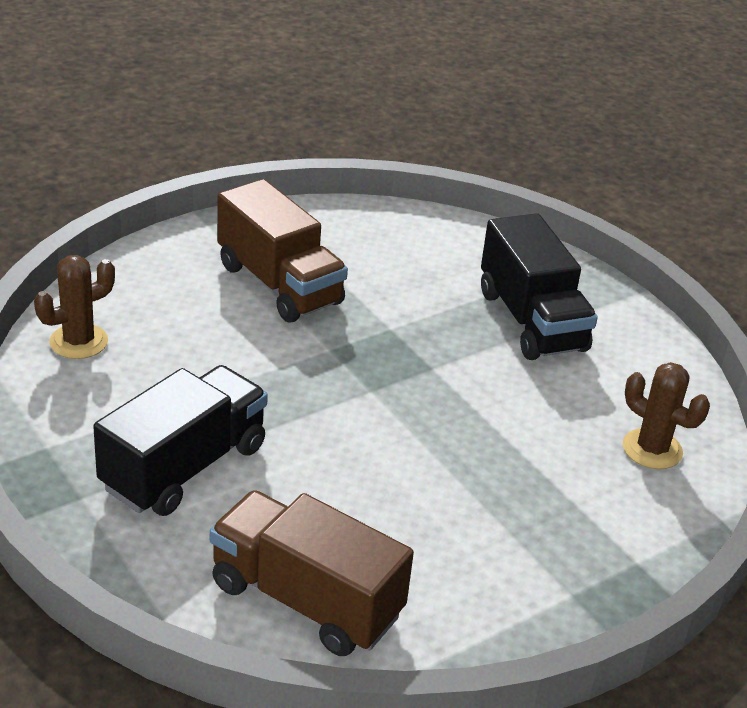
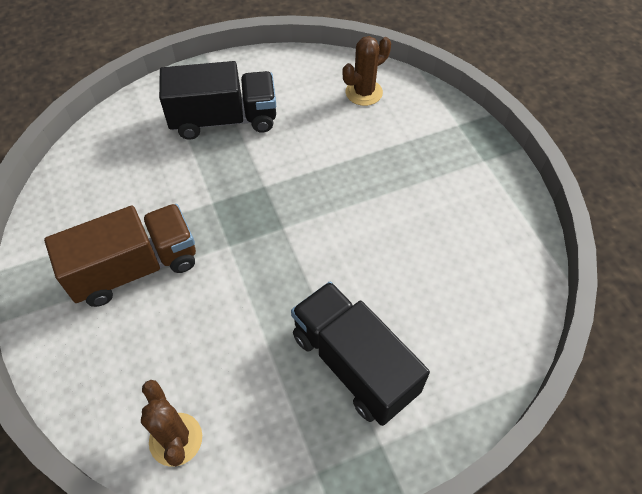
camera: 75 degrees left, 20 degrees up
(306, 600) = (490, 299): brown truck -> none

